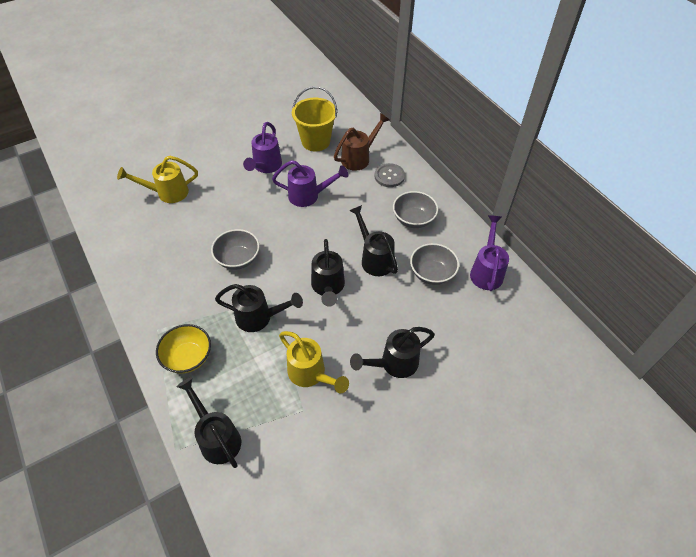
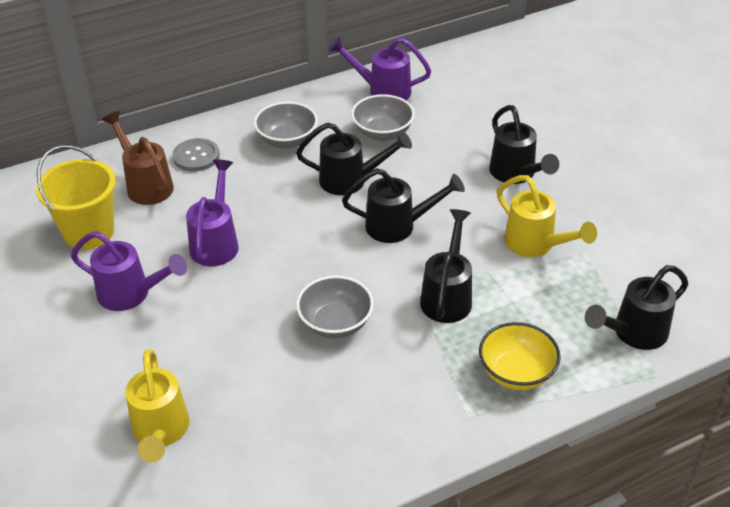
camera: 85 degrees left, 10 degrees down
(311, 375) = (536, 245): yellow watering can -> yellow watering can turned 90 degrees clockwise
(374, 258) = (351, 180): black watering can -> black watering can turned 150 degrees counterclockwise

